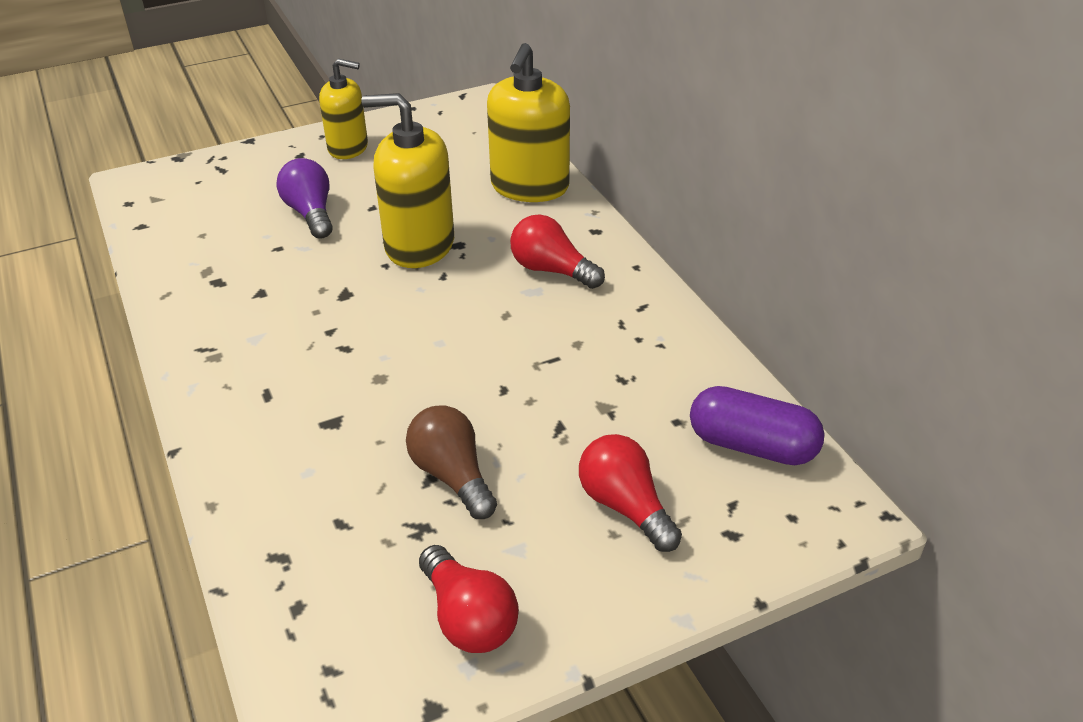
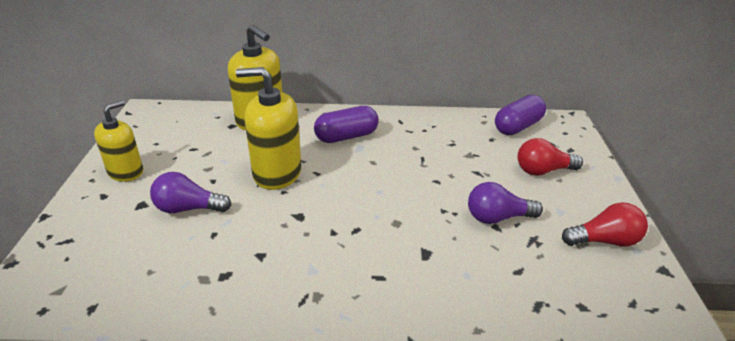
camera: 65 degrees left, 5 degrees down
(419, 245) = (277, 173): yellow soap dispenser -> yellow soap dispenser turned 60 degrees clockwise
(452, 475) = (497, 217): brown light bulb -> purple light bulb
(551, 270) = (346, 136): red light bulb -> purple capsule

